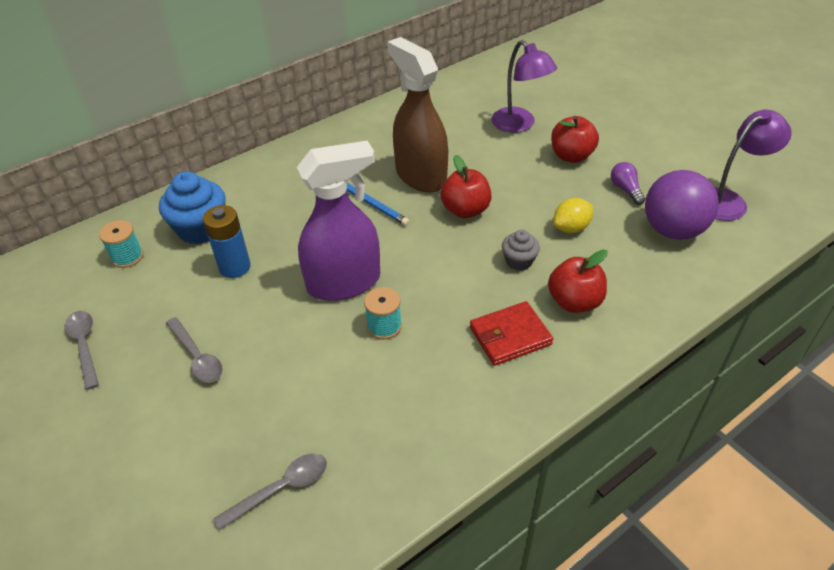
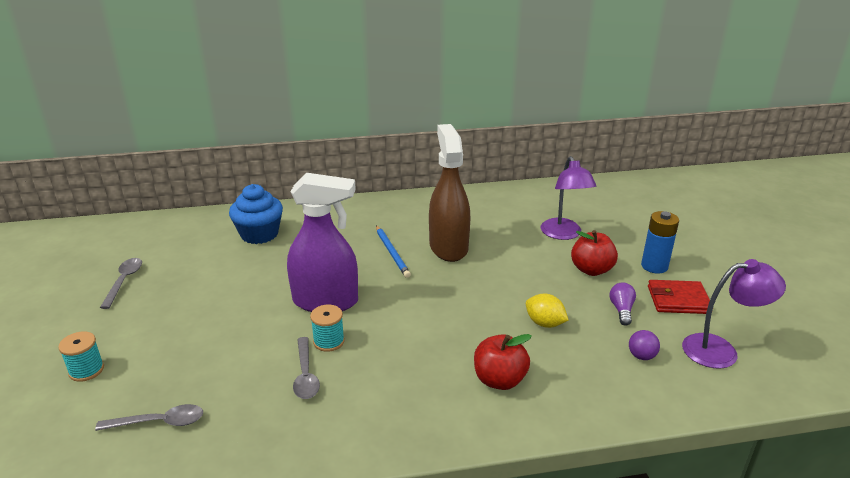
camera: 25 degrees right, 15 degrees down
(127, 257) = (198, 237): turquoise spool -> turquoise spool (86, 370)
(197, 357) = (184, 314): grey spoon -> grey spoon (305, 375)
(235, 267) = (259, 265): blue battery -> blue battery (654, 266)
(465, 210) = (464, 282): red apple -> none
(510, 336) = (421, 385): red wallet -> red wallet (678, 300)
(519, 261) = (477, 333): grey cupcake -> none
(571, 228) = (544, 323): yellow lemon -> yellow lemon turned 45 degrees clockwise
(672, 230) = (641, 356): purple ball -> purple ball, size x0.43

